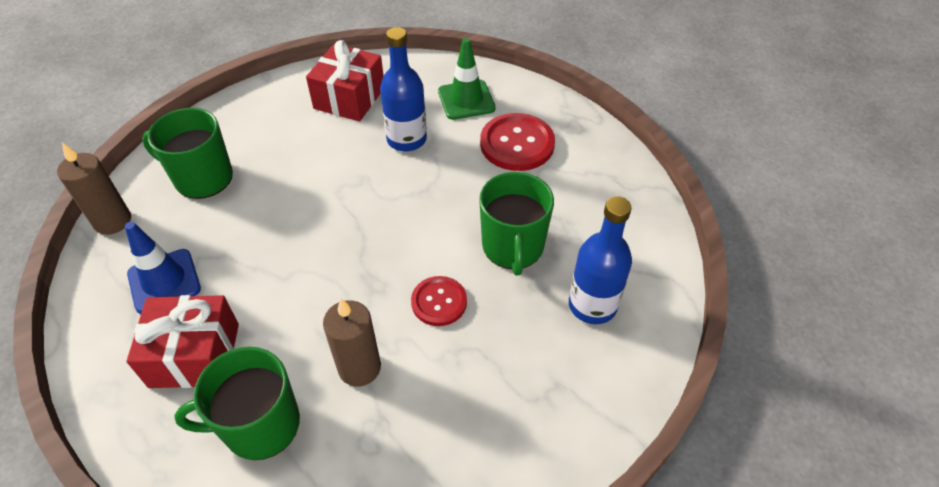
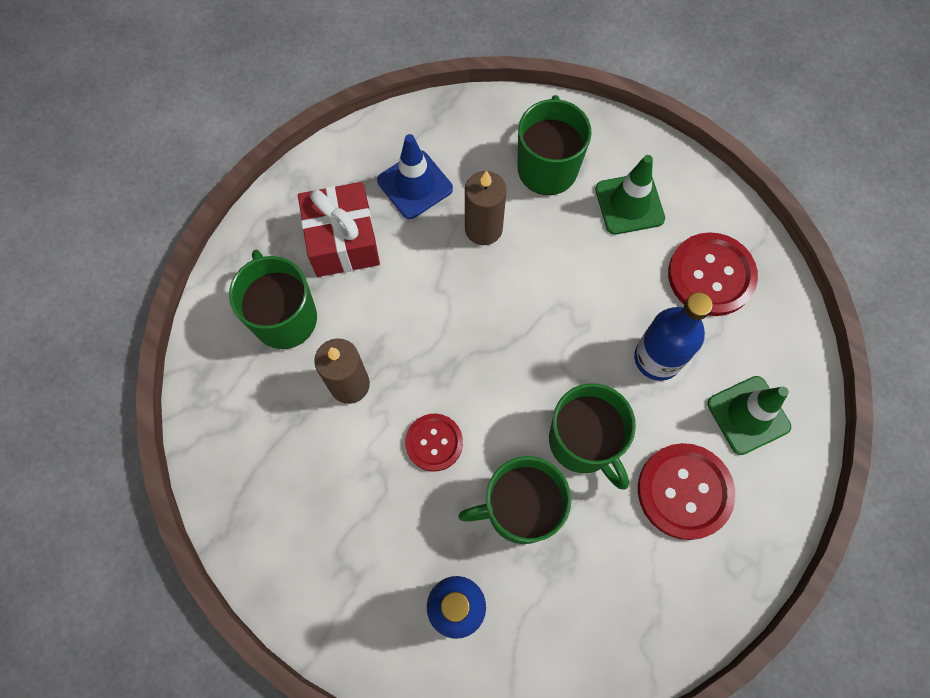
camera: 80 degrees right, 20 degrees up
(112, 221) = (475, 112): brown candle -> brown candle (483, 229)
(265, 132) = (629, 204): none -> green traffic cone
(349, 98) = (711, 275): red gift -> red button
(464, 195) = (584, 442): none -> green mug

